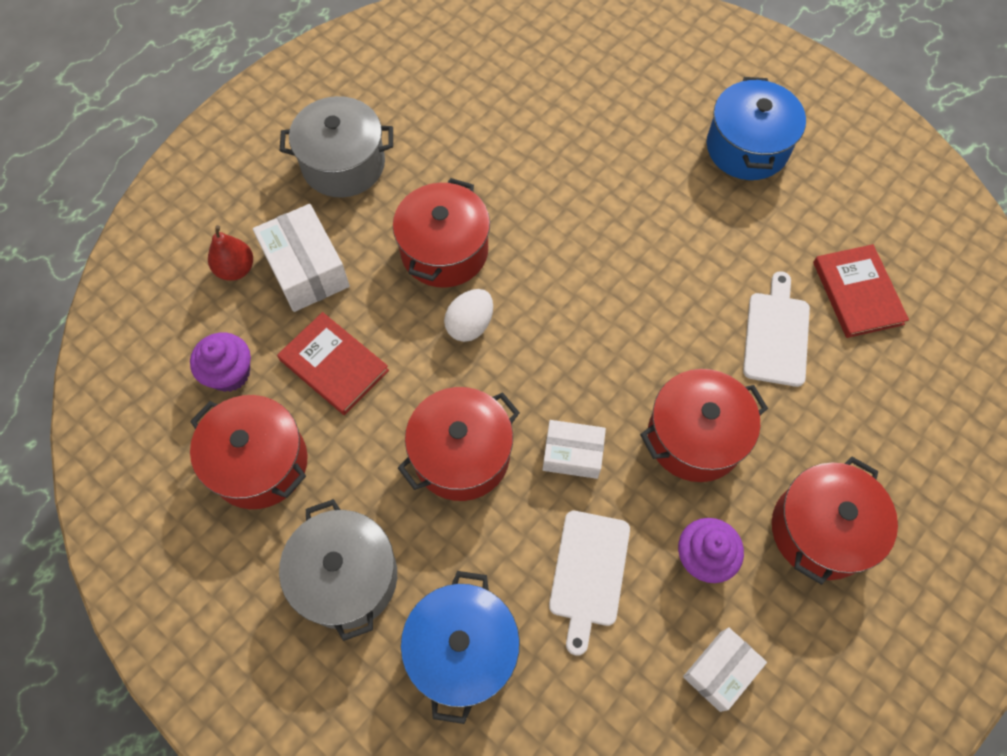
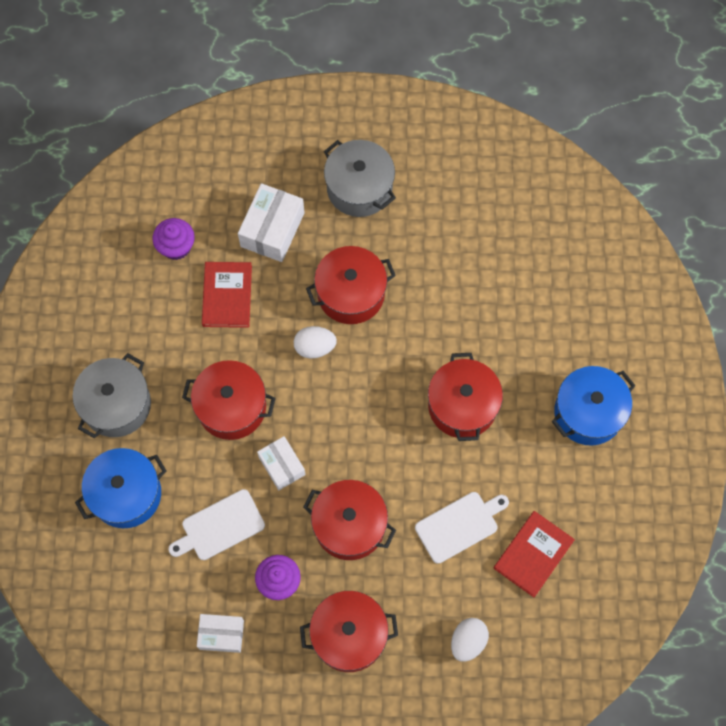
camera: 50 degrees right, 5 degrees up
(236, 269) = (240, 192): red pear -> none
(259, 463) = (140, 307): red pot -> red pot (462, 405)
(910, 418) = (468, 641): none -> white egg

